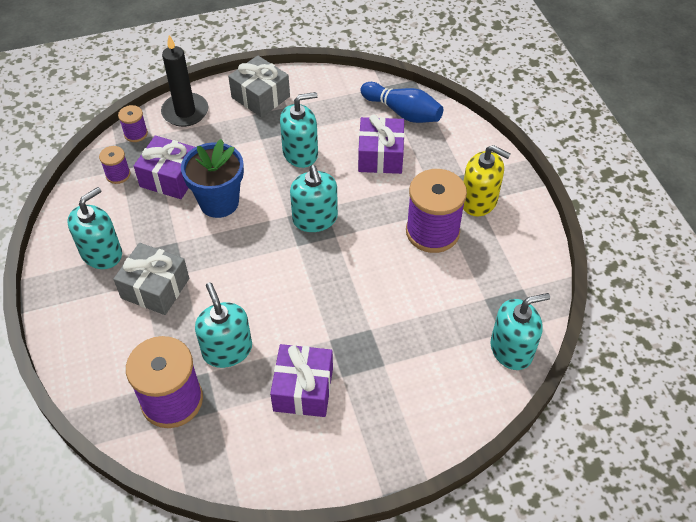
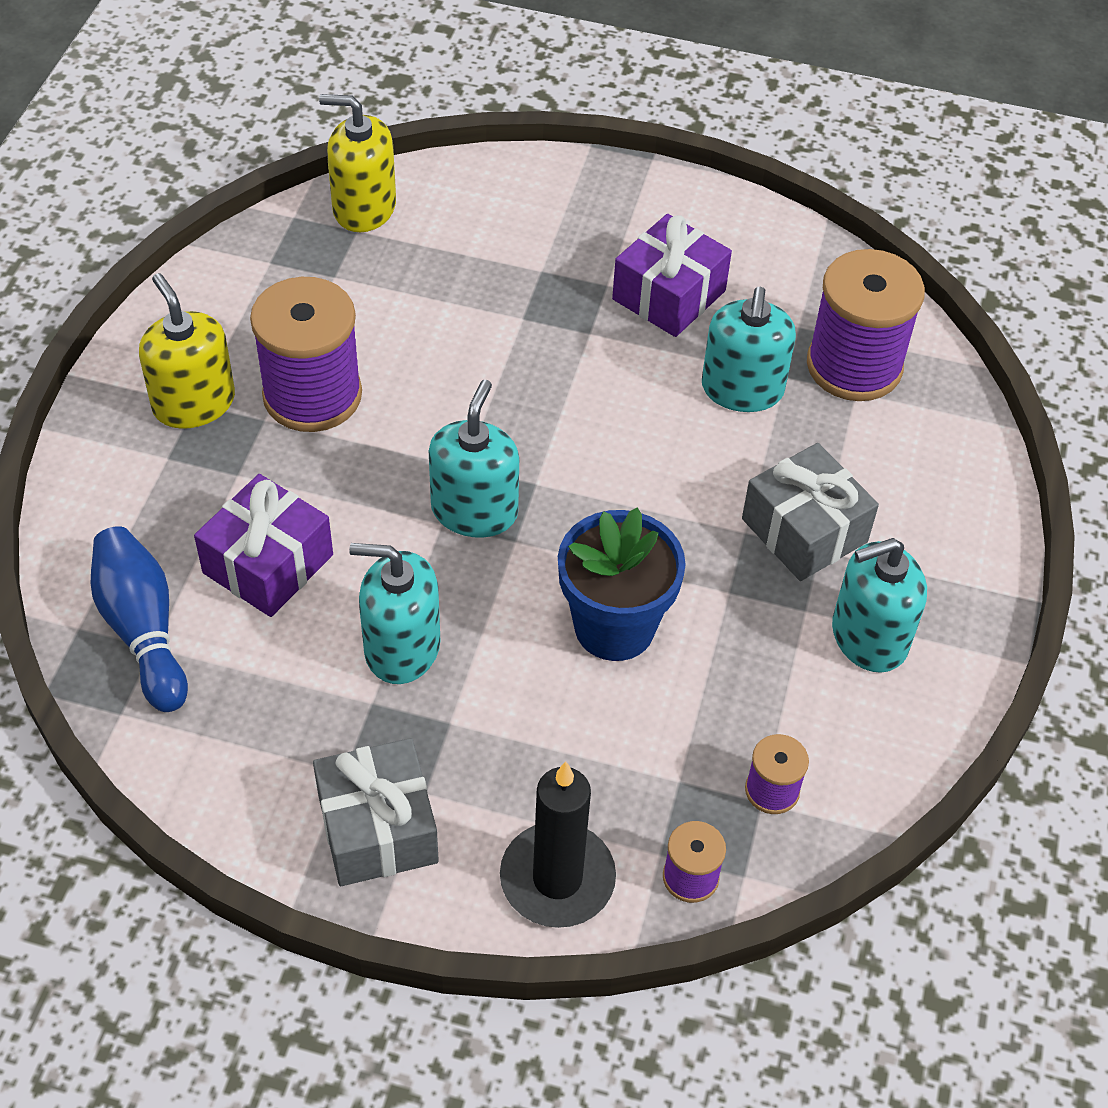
camera: 150 degrees left, 0 degrees up
(170, 177) = (674, 727): purple gift -> none
(511, 349) = (364, 208): turquoise soap dispenser -> yellow soap dispenser

